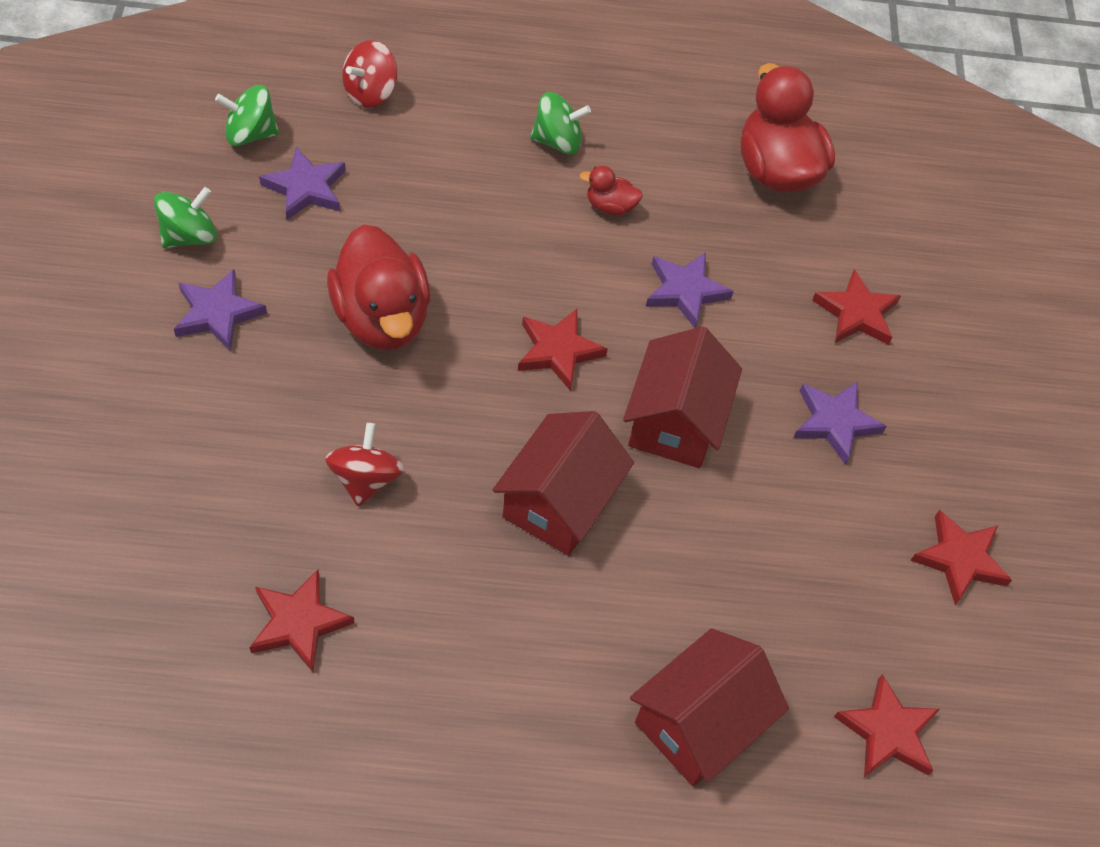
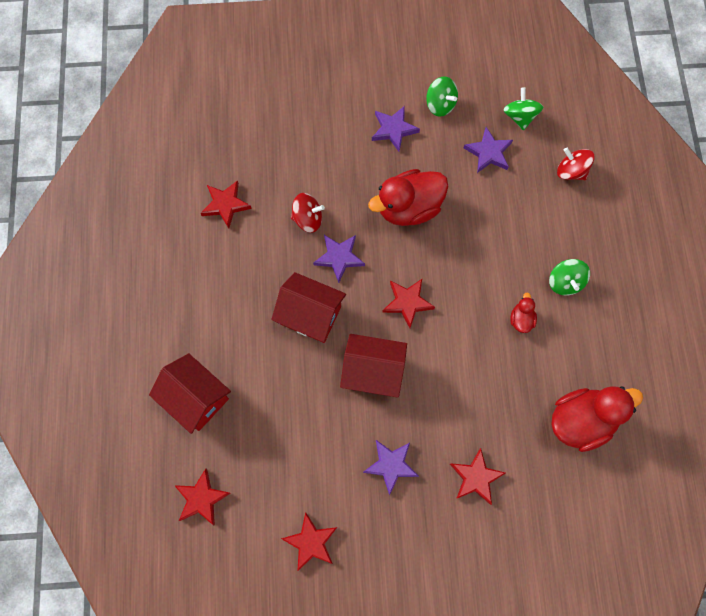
camera: 90 degrees right, 15 degrees up
(685, 291) = (467, 370): purple star -> purple star (339, 257)

